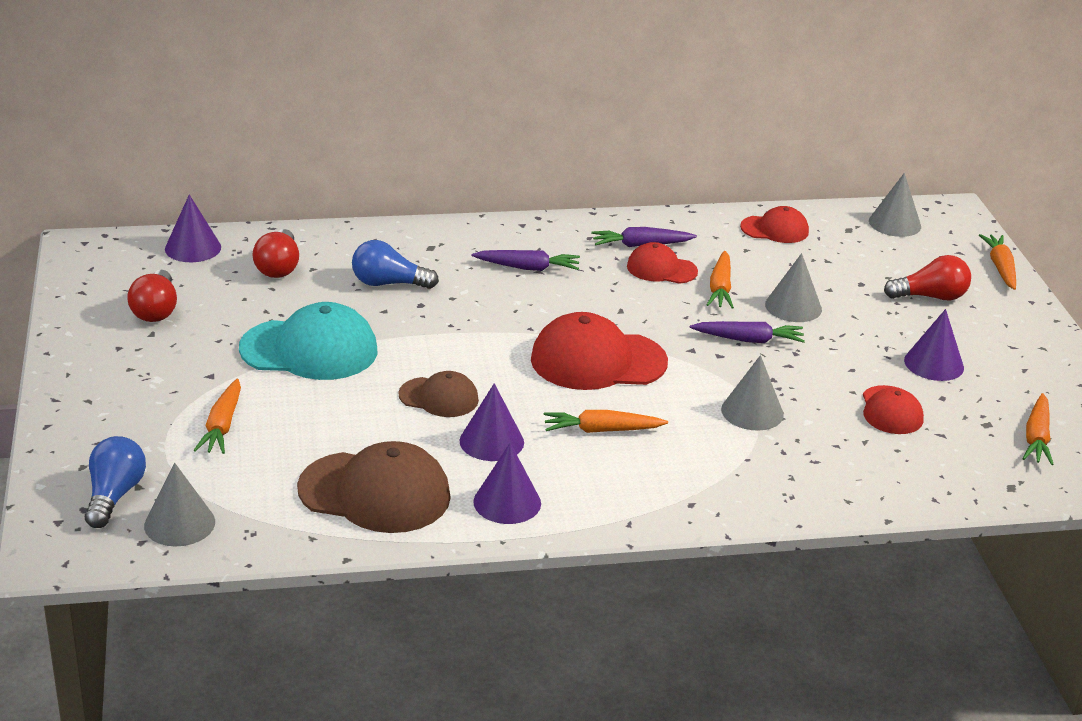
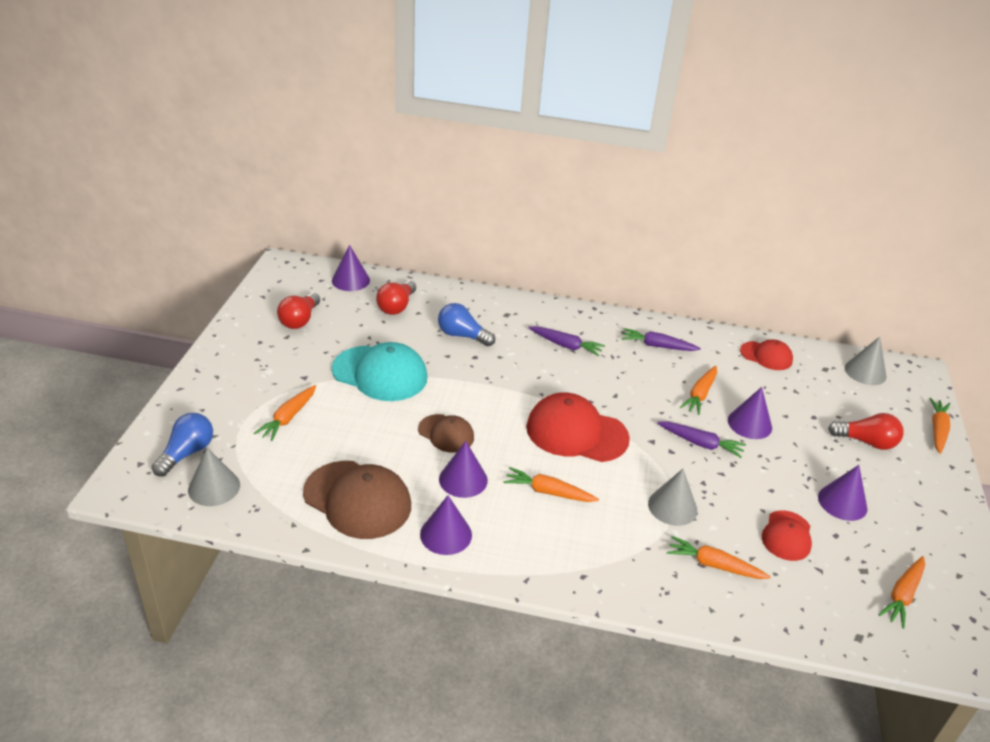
camera: 20 degrees right, 5 degrees up
(661, 269) = (663, 369): red cap -> none
(793, 307) = (749, 424): grey cone -> purple cone
(828, 458) = (714, 565): none -> orange carrot

